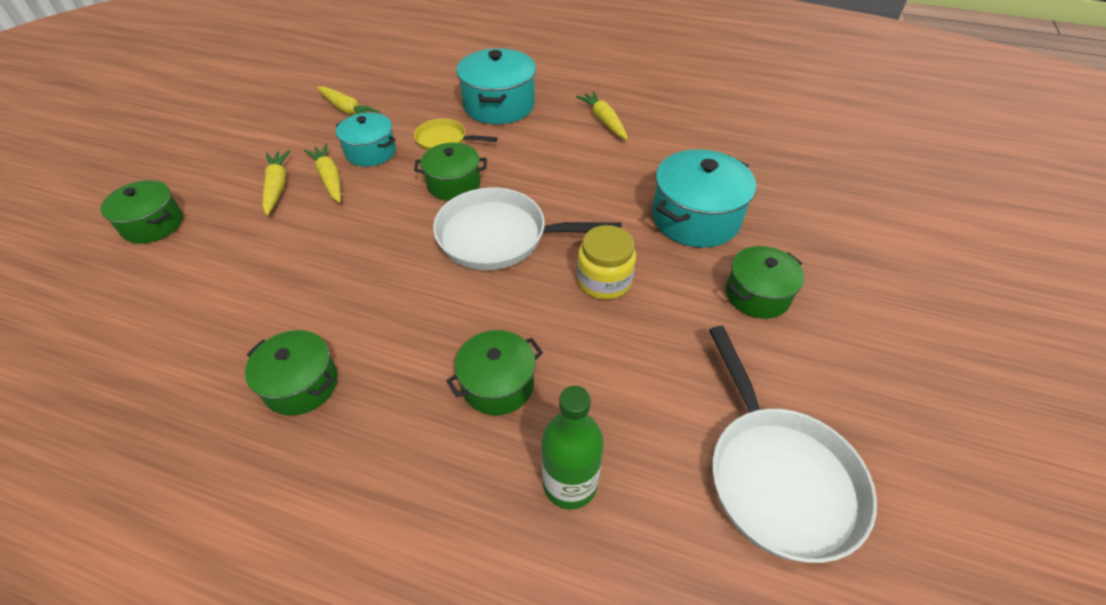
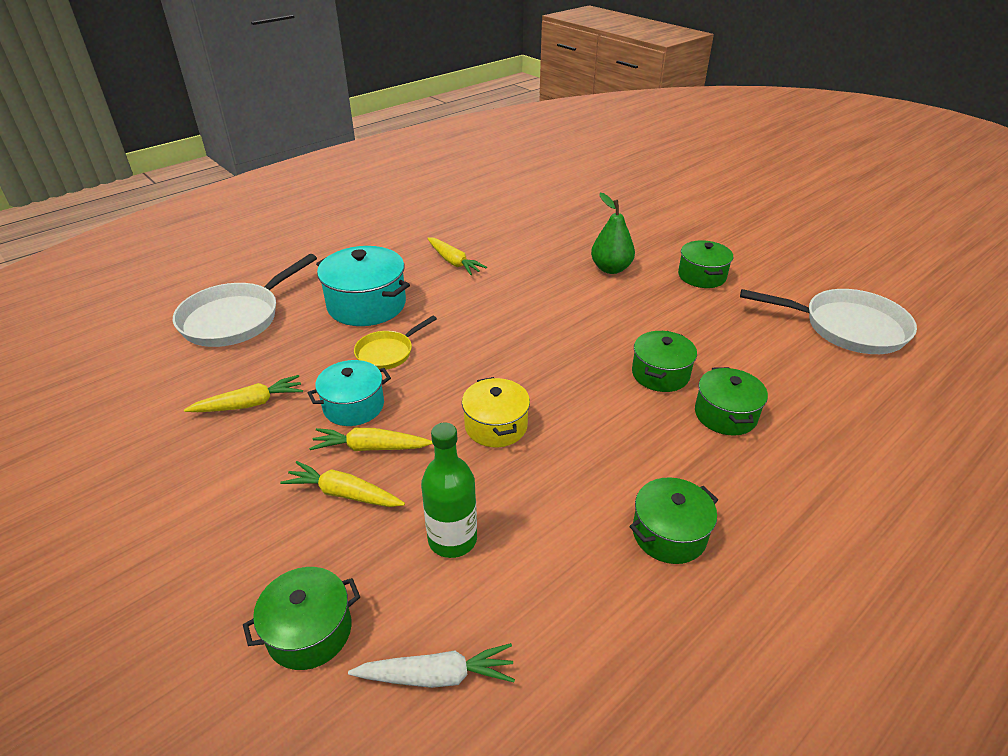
camera: 60 degrees left, 10 degrees down
(126, 295) = (437, 675): none -> white carrot
(388, 230) = (496, 426): none -> yellow pot
(454, 184) = (463, 367): green pot -> green pot (660, 374)
(499, 237) = (558, 363): white pan -> white pan (236, 318)
(570, 484) = (827, 409): green bottle -> green bottle (452, 539)
(603, 121) = (454, 262): yellow carrot -> yellow carrot turned 135 degrees counterclockwise
(604, 280) = (647, 330): yellow jar -> none
(695, 218) = (611, 269): turquoise pot -> green pear

